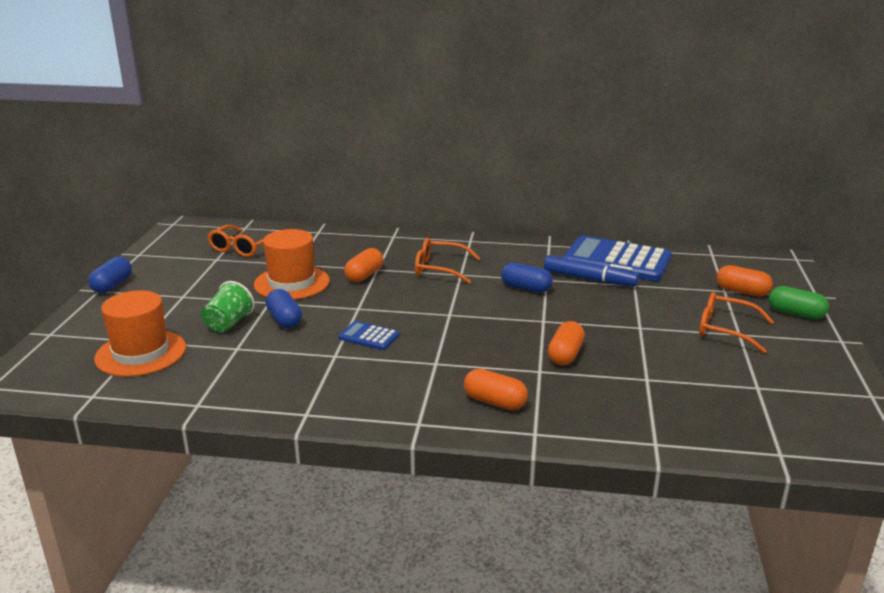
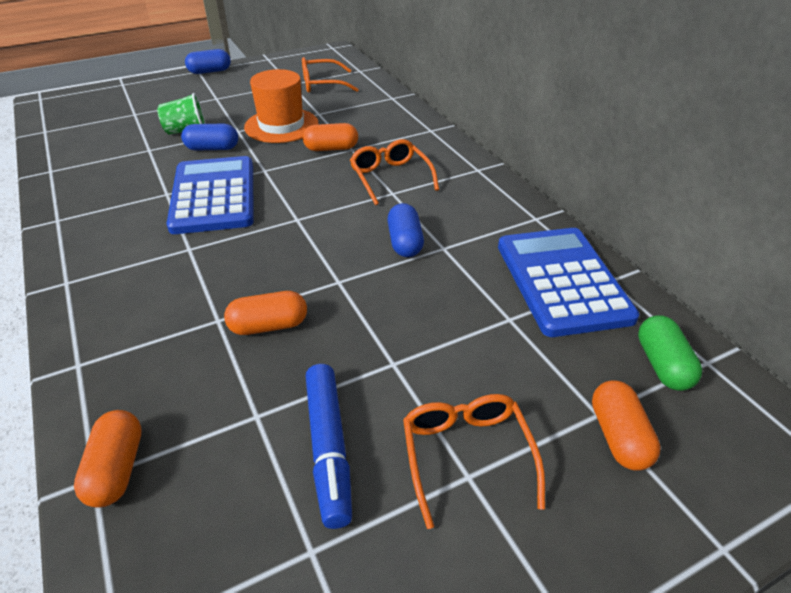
camera: 55 degrees right, 15 degrees up
(141, 353) = (115, 121): orange hat -> none
(284, 320) = (212, 148): blue capsule -> blue capsule turned 60 degrees clockwise
(369, 336) = (214, 196): blue calculator -> blue calculator, size x2.17
(494, 402) = (131, 313): orange capsule -> orange capsule (117, 469)
(589, 279) = (482, 278): blue marker -> blue marker (329, 448)
(795, 314) = (615, 534): green capsule -> green capsule (662, 365)

